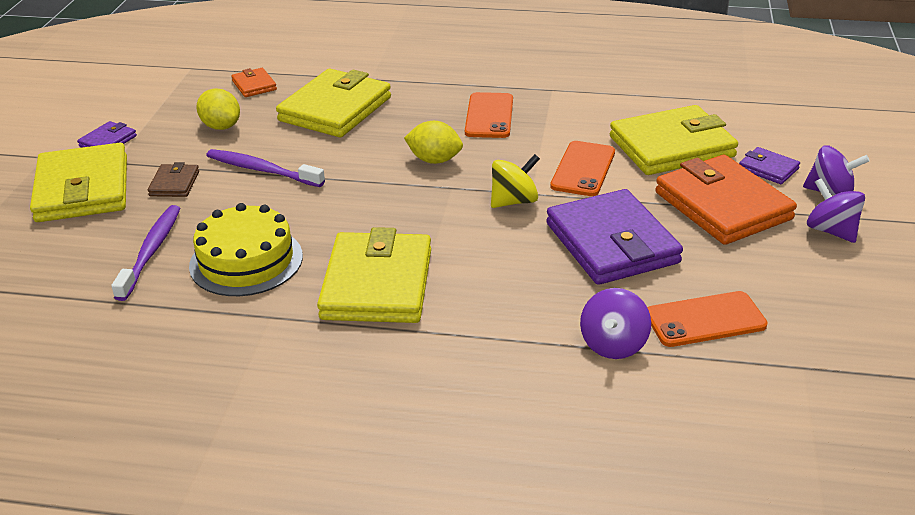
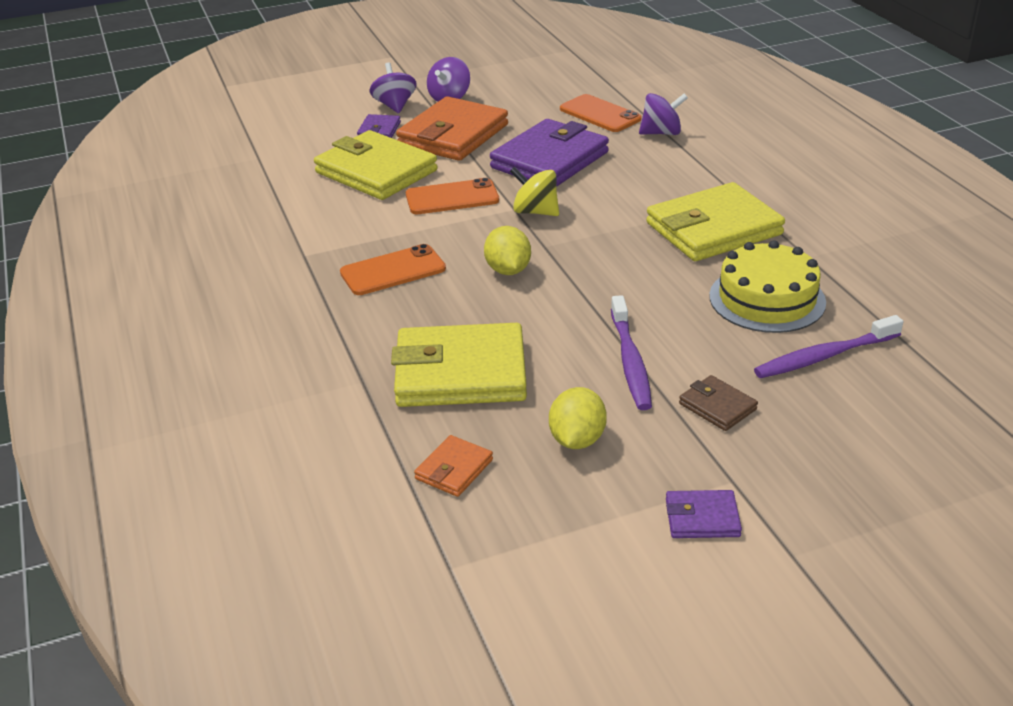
camera: 120 degrees left, 0 degrees up
(83, 189) = (804, 469): yellow wallet -> none
(174, 184) = (717, 406): brown wallet -> brown wallet turned 75 degrees clockwise

